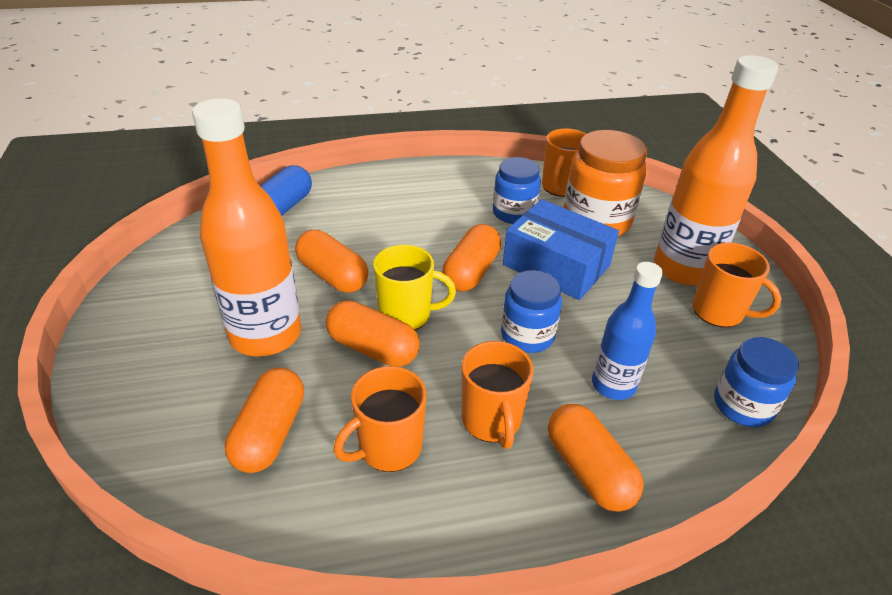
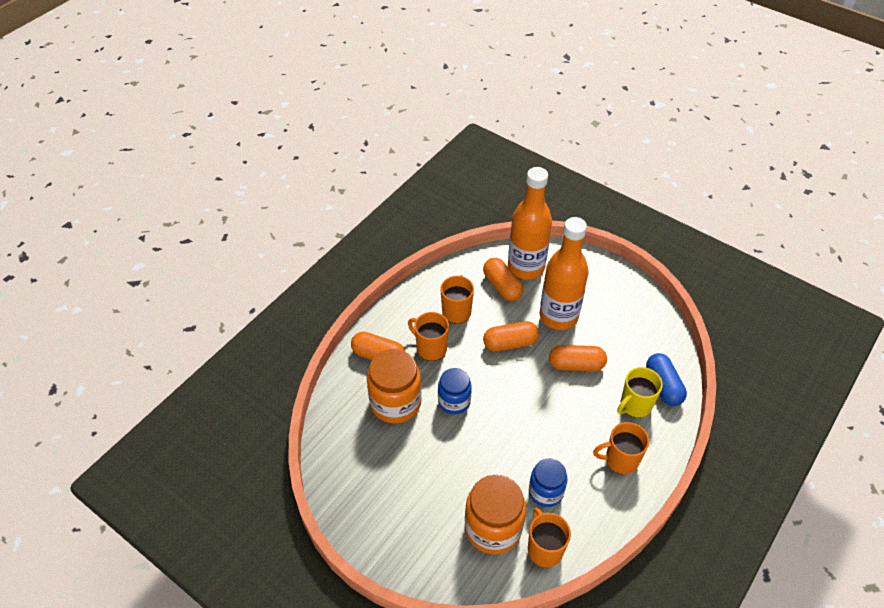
camera: 140 degrees right, 10 degrees up
(406, 315) = (517, 370): yellow mug -> yellow mug (635, 405)
(471, 272) = (518, 421): orange capsule -> none
(556, 265) = (481, 463): blue box -> none
(613, 385) = (395, 402): blue bottle -> orange jar
(684, 269) = (411, 520): orange bottle -> orange bottle (526, 267)
(719, 312) = (372, 495): orange mug -> orange mug (620, 460)
(743, 405) = (332, 435): blue jar -> none

